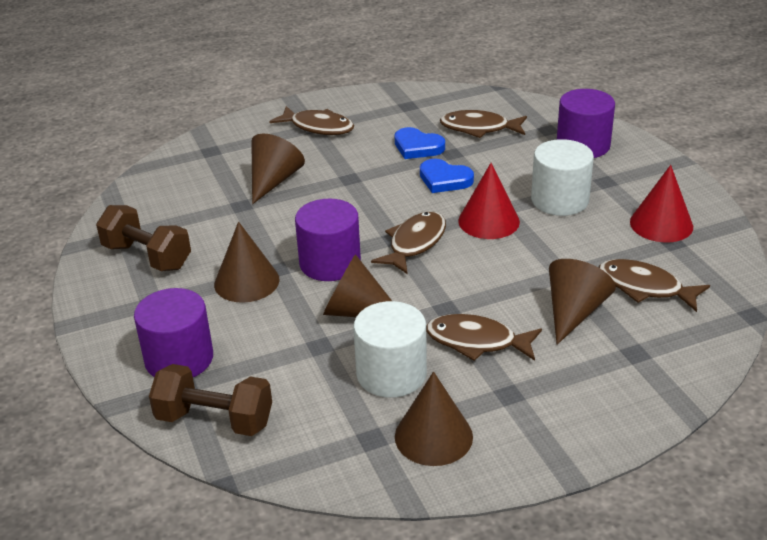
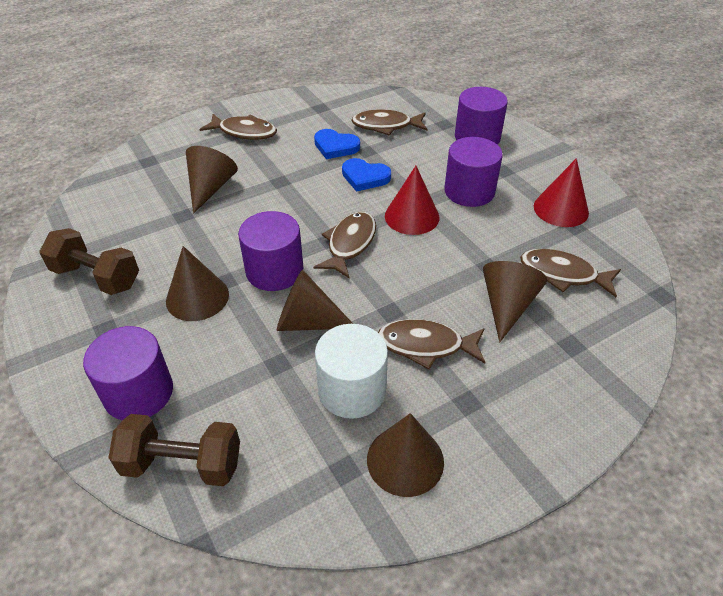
camera: 10 degrees left, 10 degrees up
(560, 200) = (469, 191): white cylinder -> purple cylinder

